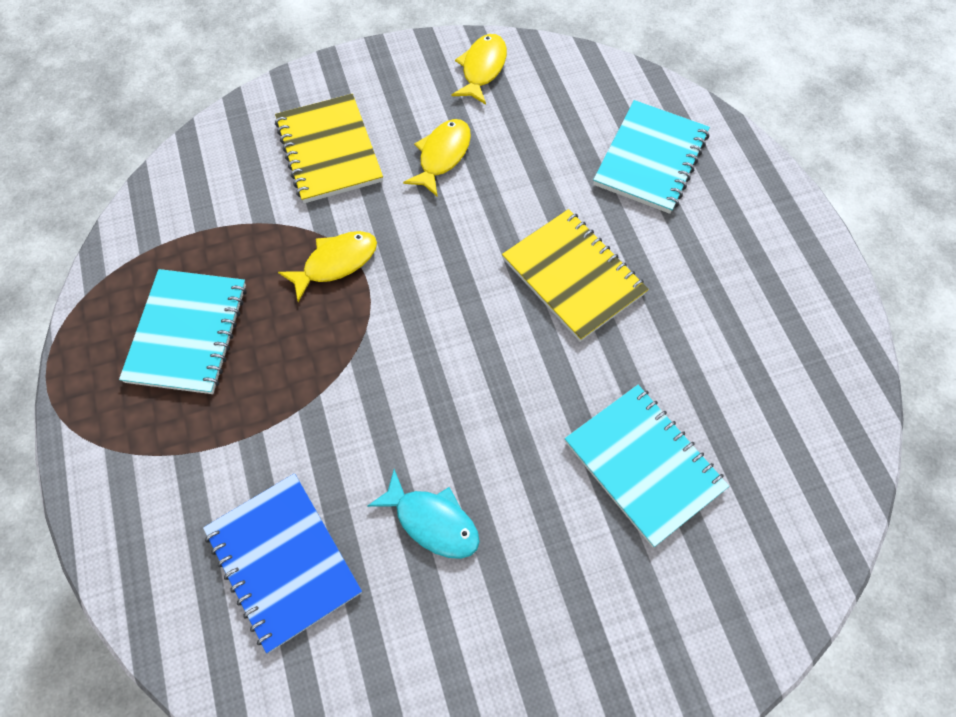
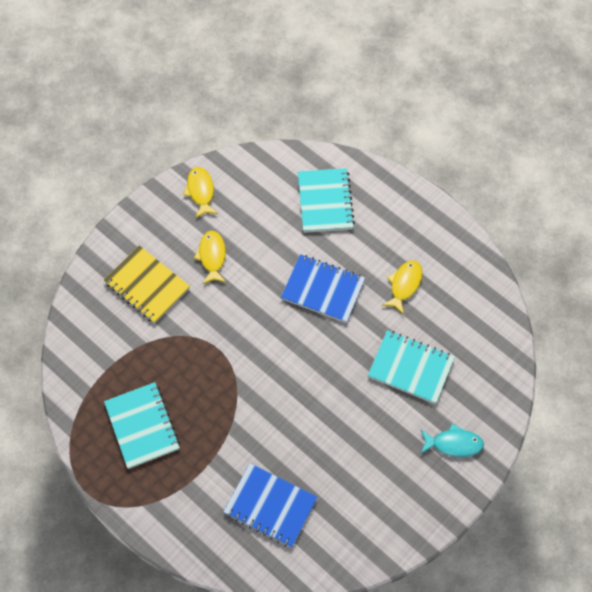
camera: 30 degrees left, 0 degrees up
(335, 263) = (194, 347): yellow fish -> yellow fish (404, 285)
(432, 521) = (328, 448): turquoise fish -> turquoise fish (453, 443)
(573, 276) = (323, 289): yellow notebook -> blue notebook

